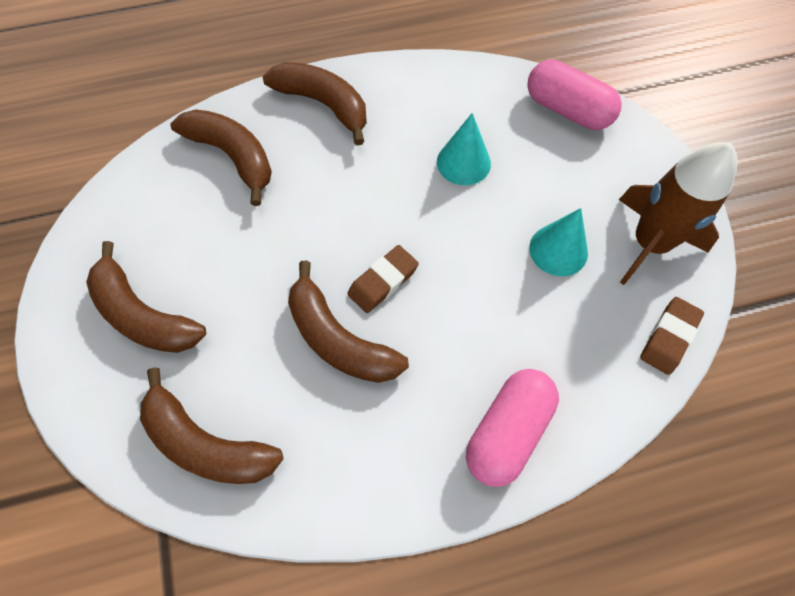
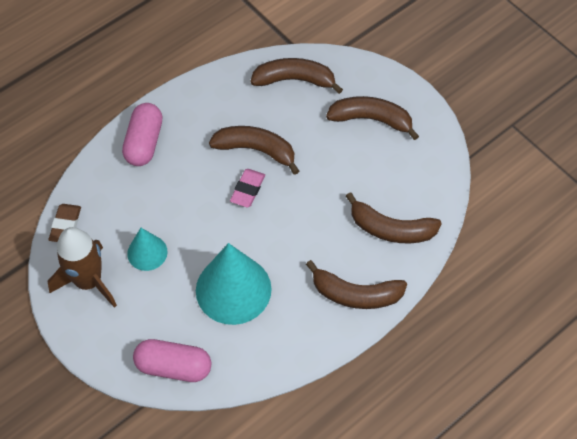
camera: 155 degrees right, 5 degrees down
(383, 281) = (247, 190): brown eraser -> pink eraser
(463, 162) = (233, 289): turquoise cone -> turquoise cone, size x1.85

